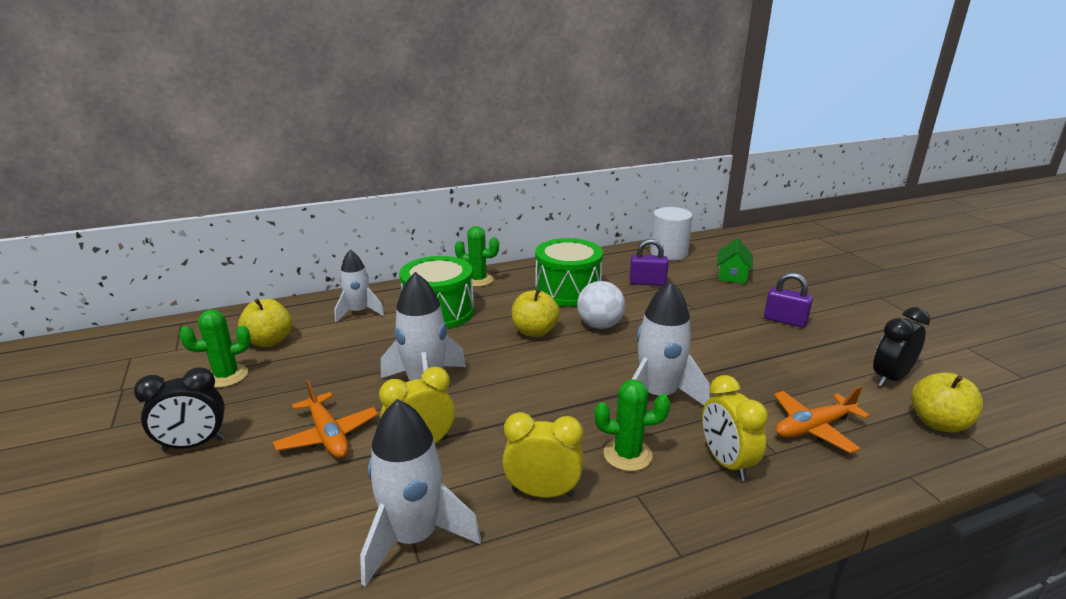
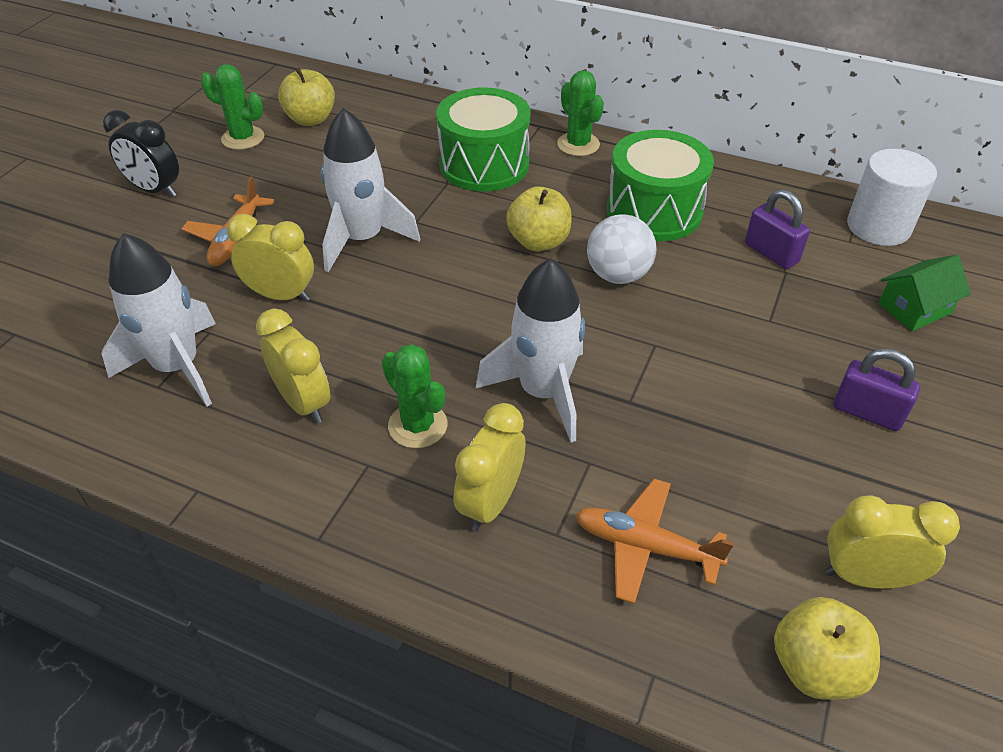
camera: 45 degrees right, 20 degrees up
(359, 312) = (416, 125): white rocket -> none
(785, 320) = (867, 412): purple padlock -> purple padlock turned 45 degrees counterclockwise
(890, 378) = (866, 577): black clock -> yellow clock

